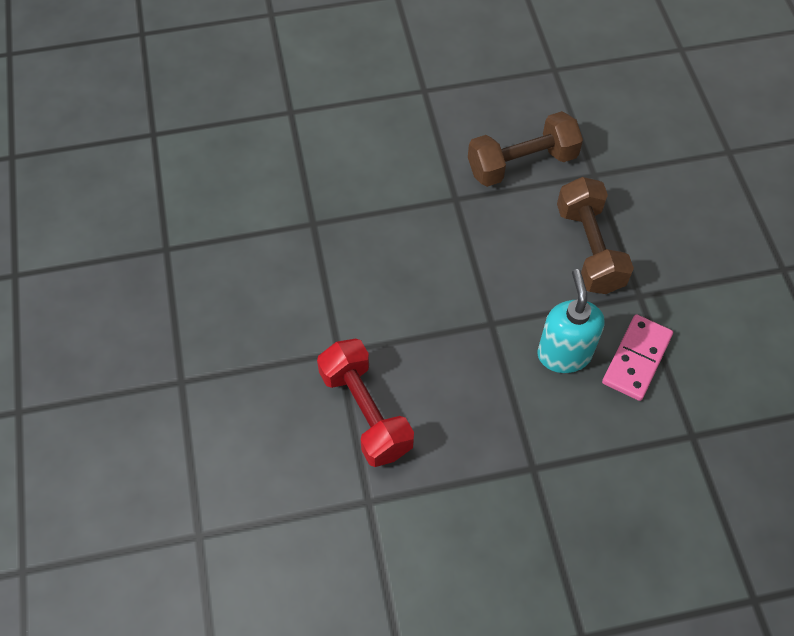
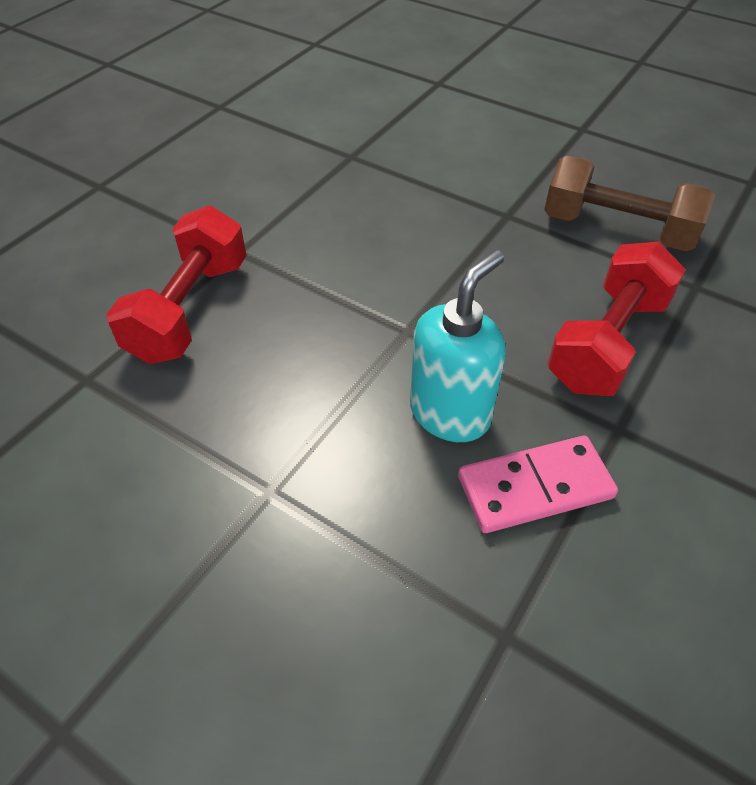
camera: 45 degrees right, 10 degrees down
(589, 249) = (607, 343): brown dumbbell -> red dumbbell

